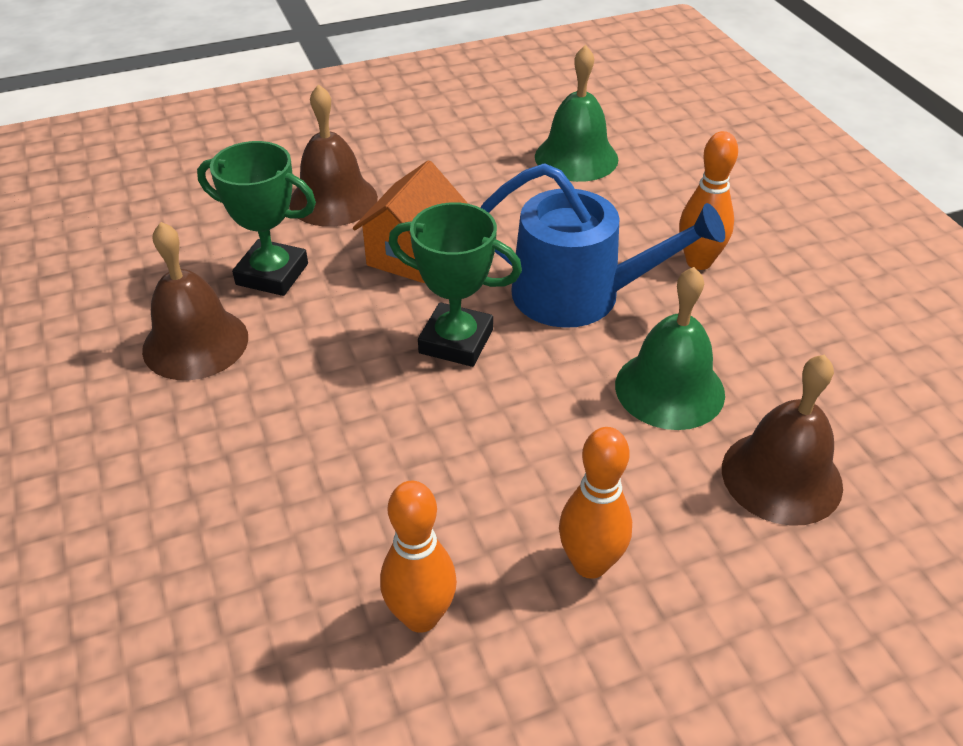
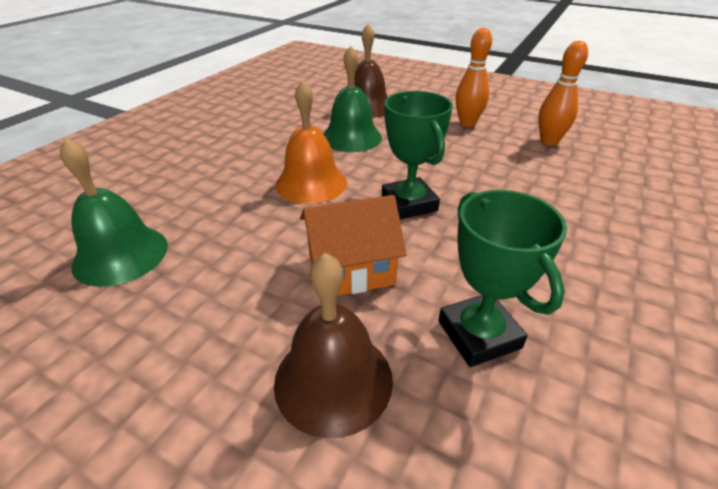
camera: 130 degrees left, 5 degrees down
(195, 343) = (594, 316): brown bell -> none
(579, 294) = (311, 183): blue watering can -> orange bell
(698, 262) = (233, 160): orange bowling pin -> none

